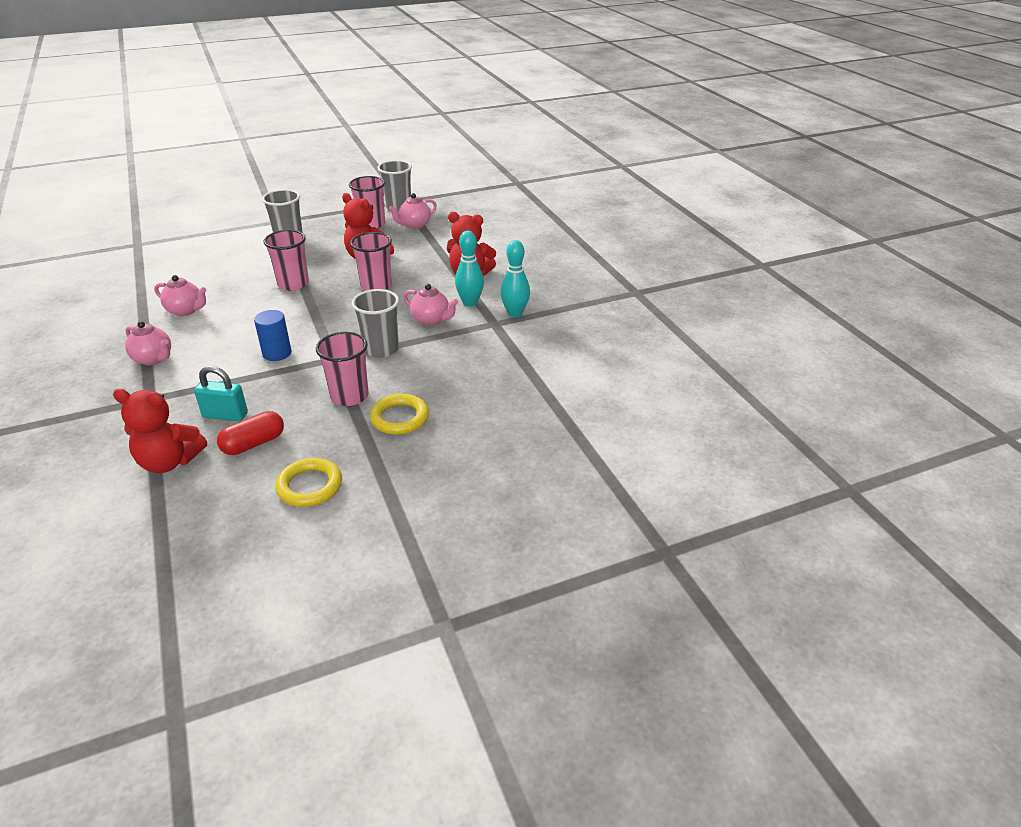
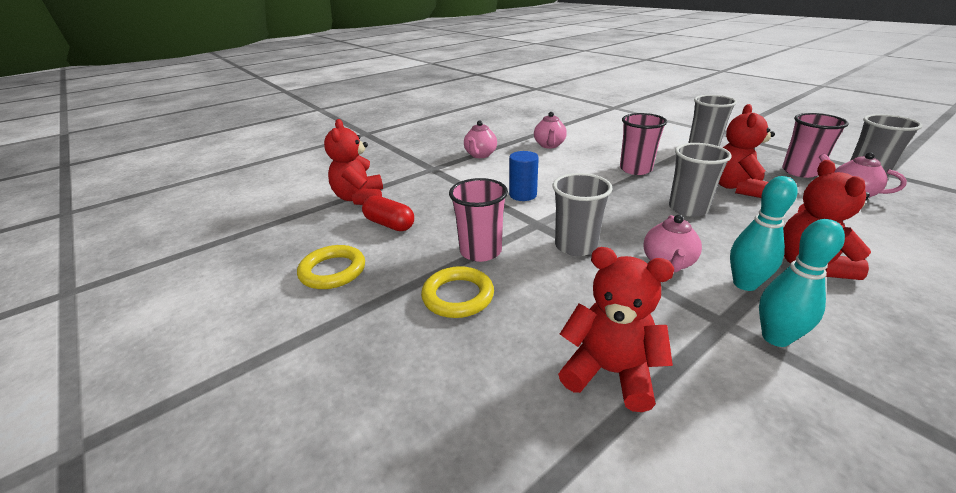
camera: 75 degrees right, 5 degrees down
(225, 415) = (424, 201): turquoise padlock -> none
(376, 286) = (688, 209): pink cup -> grey cup
(507, 374) = (609, 372): none -> red teddy bear

